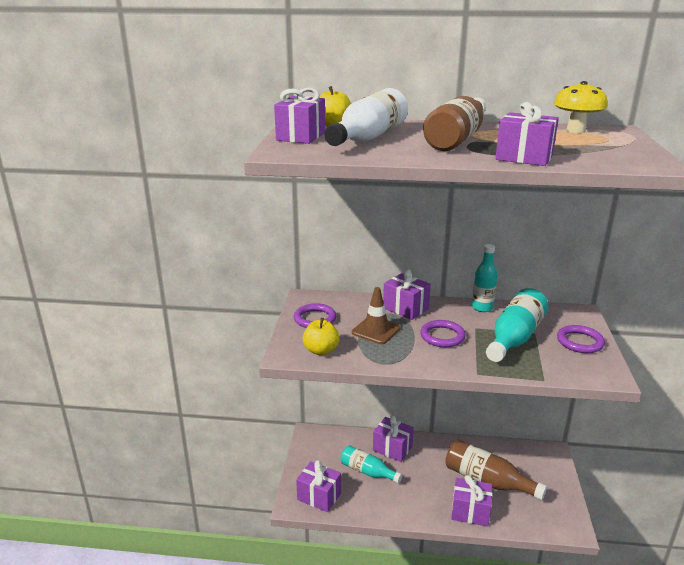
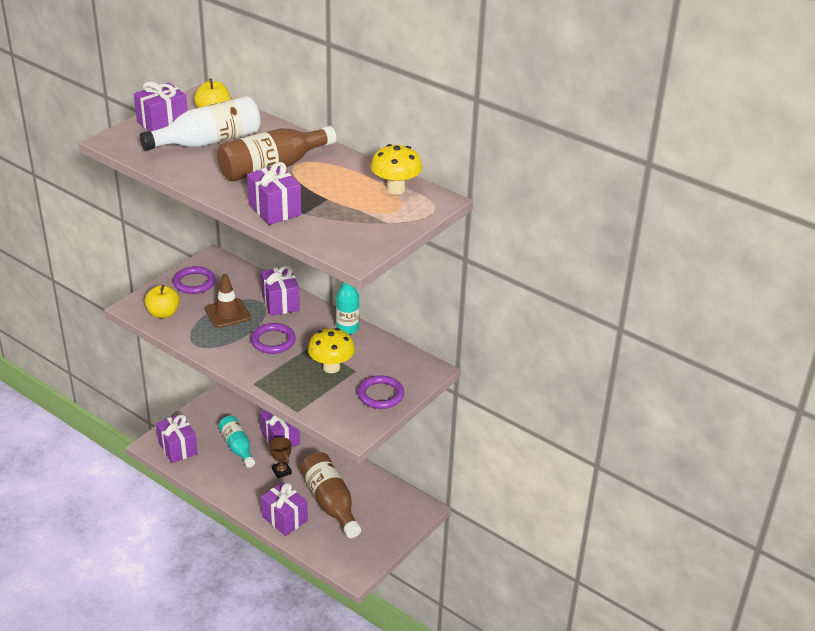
camera: 30 degrees right, 10 degrees up
(423, 474) = (281, 471): none -> brown trophy
(515, 337) = (331, 367): turquoise bottle -> yellow mushroom

